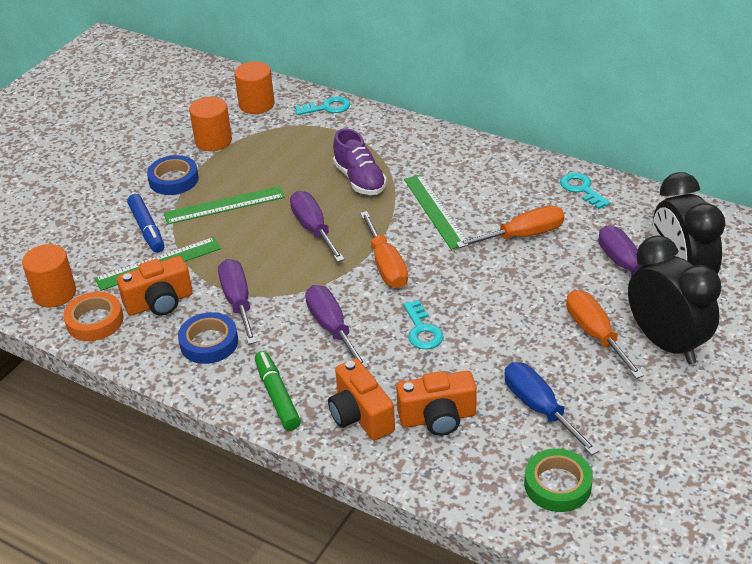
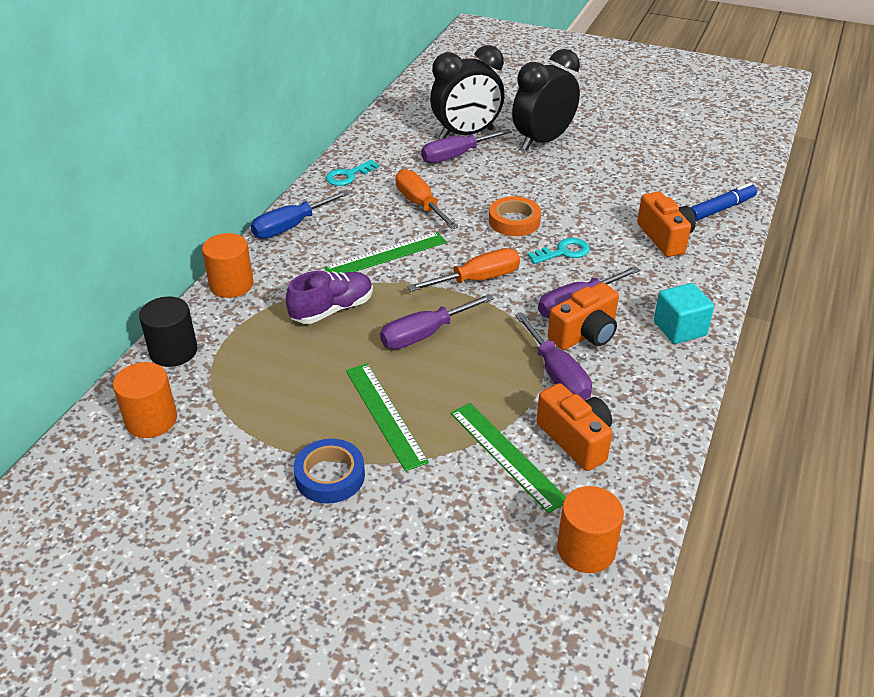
camera: 100 degrees left, 0 degrees up
(95, 321) = (623, 493): orange tape -> orange tape (514, 221)
(147, 229) = (440, 481): blue marker -> blue marker (720, 209)
(209, 343) = (626, 387): blue tape -> none
(213, 141) = (238, 450): orange cylinder -> orange cylinder (231, 285)
(238, 302) = (557, 375): purple screwdriver -> purple screwdriver turned 90 degrees counterclockwise
(277, 396) = (679, 328): green marker -> turquoise cube
(327, 107) = (173, 351): turquoise key -> black cylinder
(360, 415) = (681, 277): orange camera -> orange camera (585, 334)
(539, 408) = (633, 192): blue screwdriver -> blue screwdriver (290, 227)
(557, 485) = (704, 184): green tape -> none
(595, 334) = (542, 169): orange screwdriver -> none

